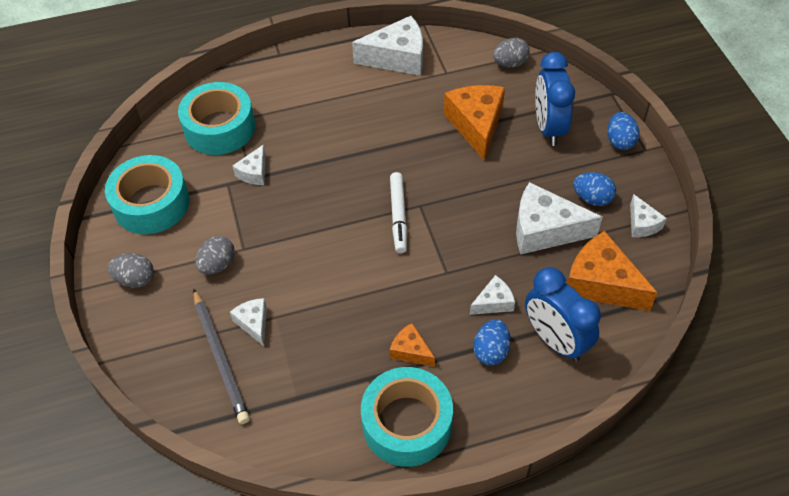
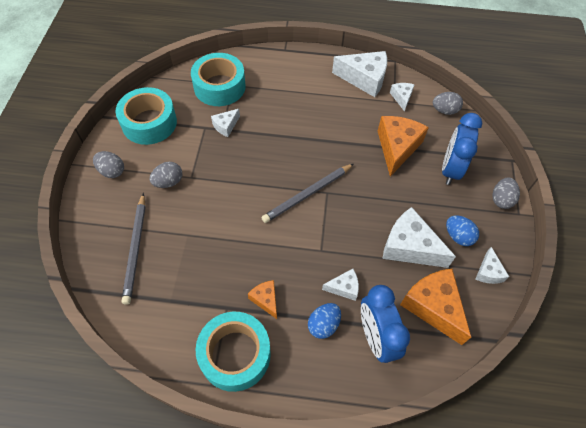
camera: 20 degrees right, 5 degrees up
(253, 323) = (170, 233): white cheese -> white cheese (401, 98)
(398, 216) = (307, 194): white marker -> grey pencil
(620, 141) = (501, 199): blue egg -> grey egg

